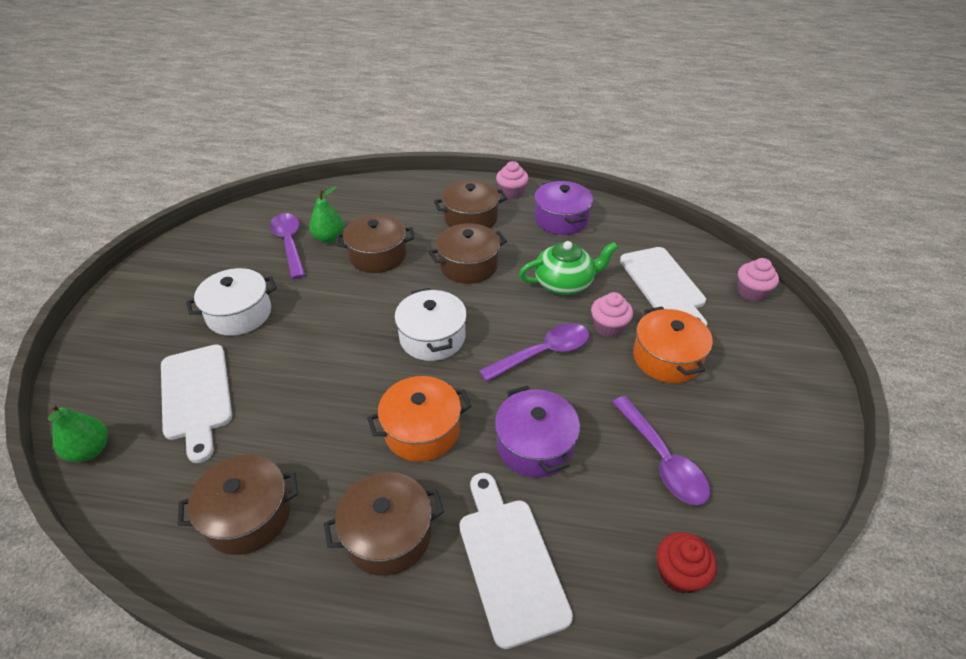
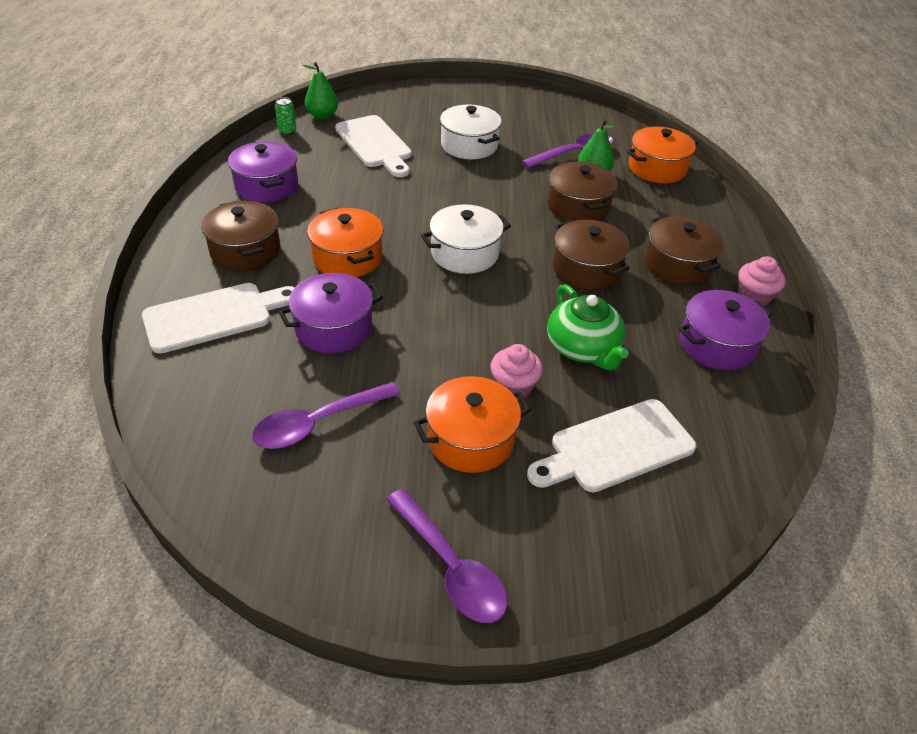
camera: 80 degrees right, 0 degrees up
(111, 493) = (287, 131): none -> green can
(196, 396) = (375, 144): white cutting board -> white cutting board turned 90 degrees counterclockwise
(248, 515) = (267, 186): brown pot -> purple pot
(334, 201) = (657, 168): none -> orange pot
(543, 353) = (458, 331): purple spoon -> purple spoon (451, 567)
(679, 573) = (188, 426): red cupcake -> none
(751, 292) = (635, 556): pink cupcake -> none

